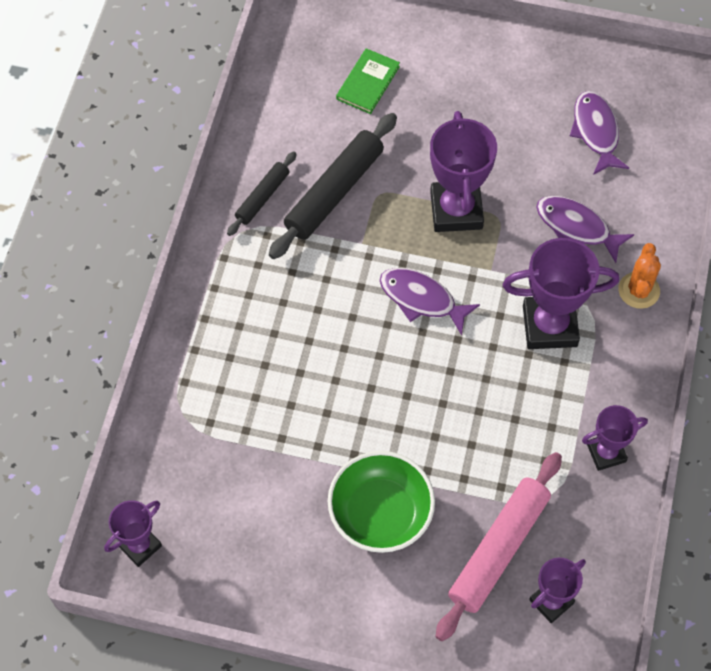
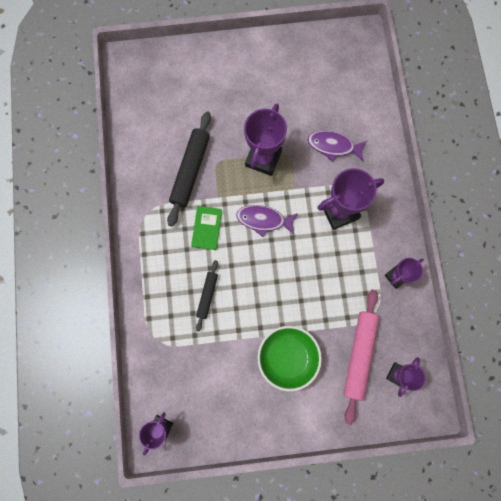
camera: 20 degrees left, 15 degrees up
(262, 197) = (150, 188): black rolling pin -> black rolling pin (207, 295)
(368, 83) = (184, 95): green book -> green book (206, 228)
(456, 210) = (263, 158): purple trophy -> purple trophy turned 45 degrees clockwise
(596, 132) = (323, 83): purple fish -> none
(639, 290) = (380, 173): orange cactus -> none

